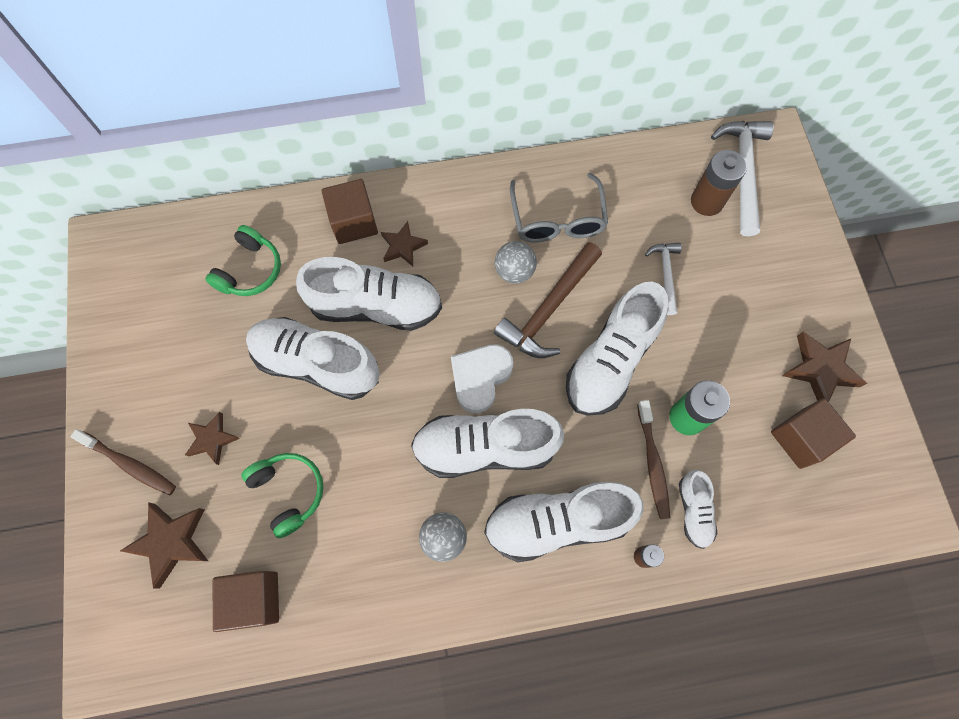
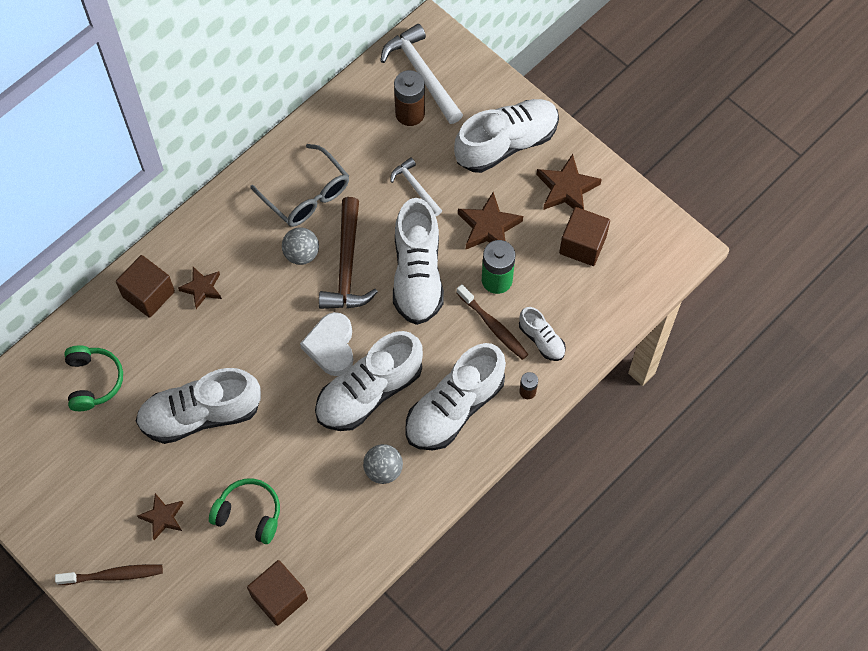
camera: 35 degrees left, 5 degrees down
(171, 542) = (188, 603): brown star -> brown star (489, 227)
(376, 306) = (214, 345): white shoe -> white shoe (506, 143)

